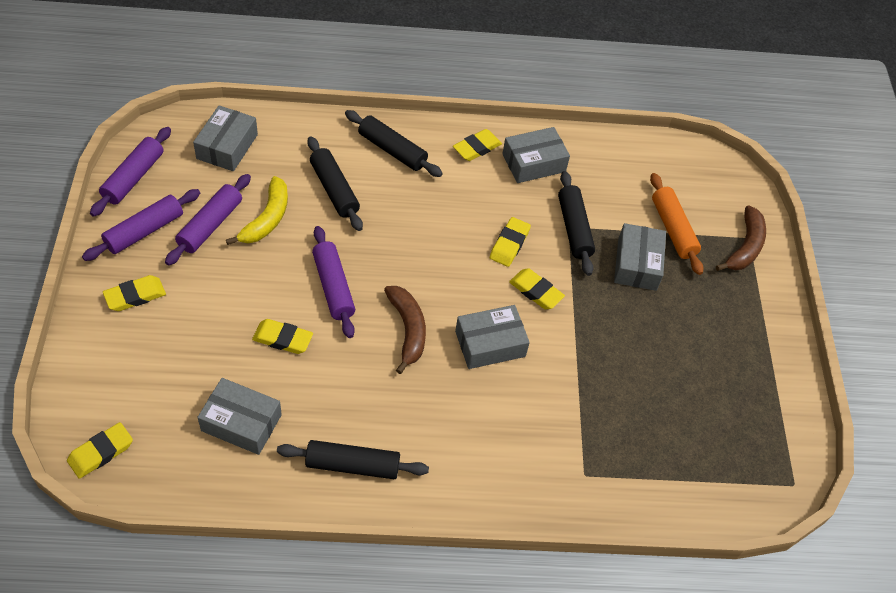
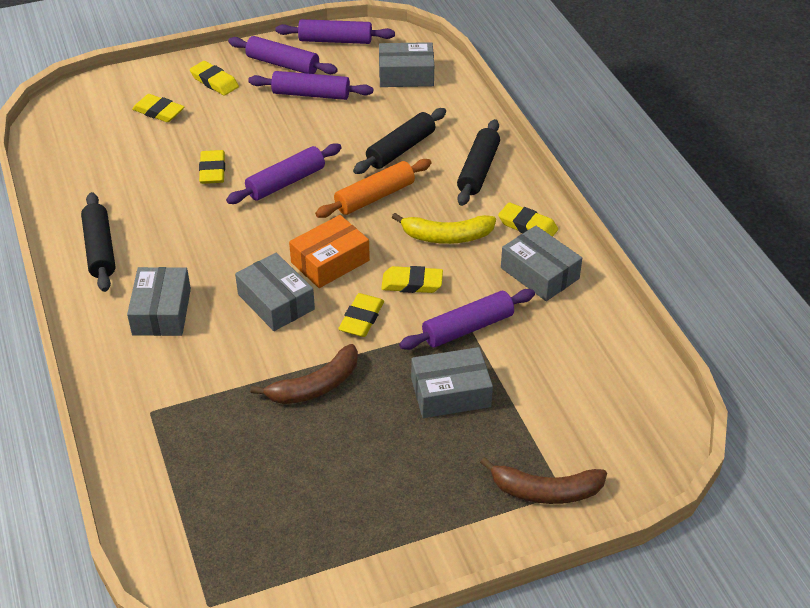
camera: 75 degrees right, 10 degrees down
(101, 452) = (61, 115): yellow eraser -> yellow eraser (158, 112)
(241, 422) = (117, 174): grey box -> grey box (162, 311)
(267, 219) = (339, 121): yellow banana -> yellow banana (446, 236)
(407, 330) = (263, 242): brown banana -> brown banana (315, 386)
(457, 289) = (330, 261): none -> orange box
(574, 228) = (468, 328): black rolling pin -> purple rolling pin
(673, 229) = (526, 414): orange rolling pin -> orange rolling pin (375, 197)

